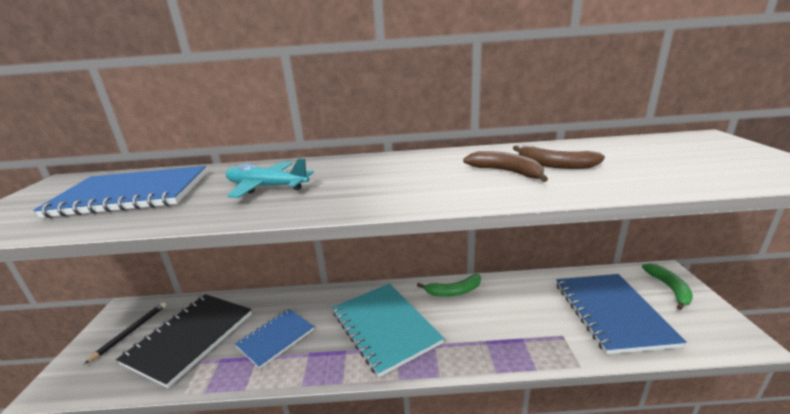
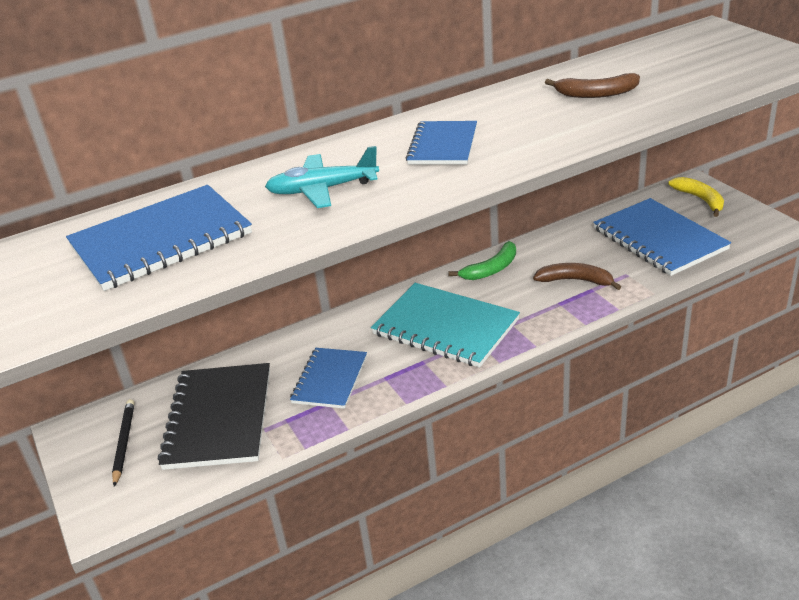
camera: 25 degrees left, 10 degrees up
(387, 176) = (443, 145): none -> blue notebook
(506, 172) = (558, 112): brown banana -> brown banana (575, 280)
(669, 289) = (700, 200): green banana -> yellow banana

